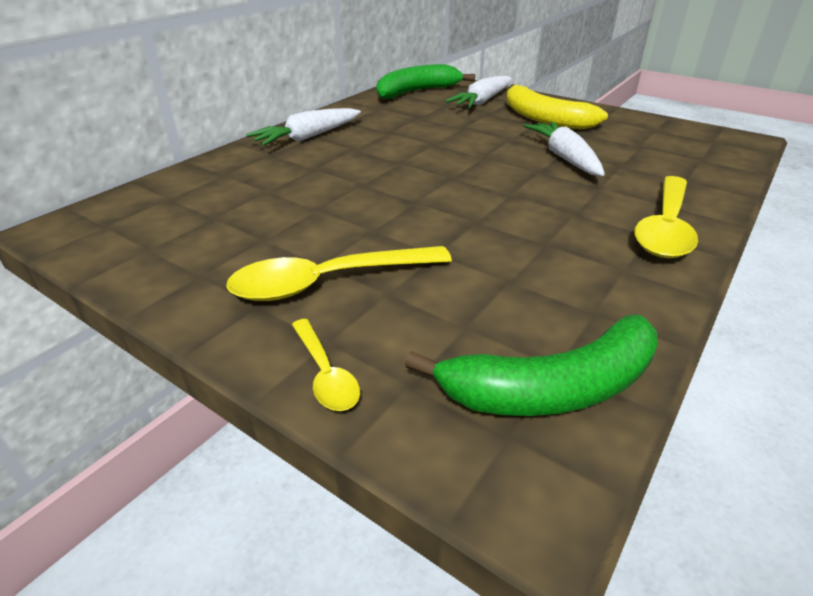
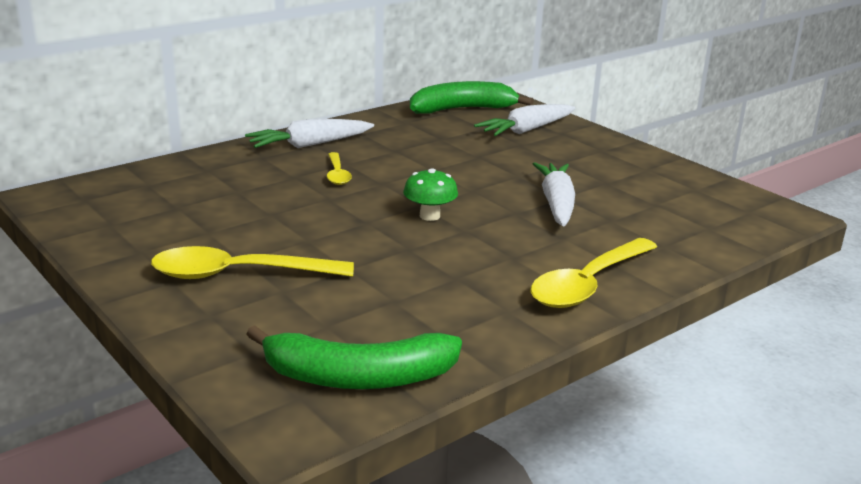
camera: 15 degrees right, 10 degrees down
(325, 373) = (193, 335): yellow spoon -> yellow spoon (337, 174)
(468, 186) = (429, 216): none -> green mushroom
(544, 118) = (577, 159): yellow banana -> none

